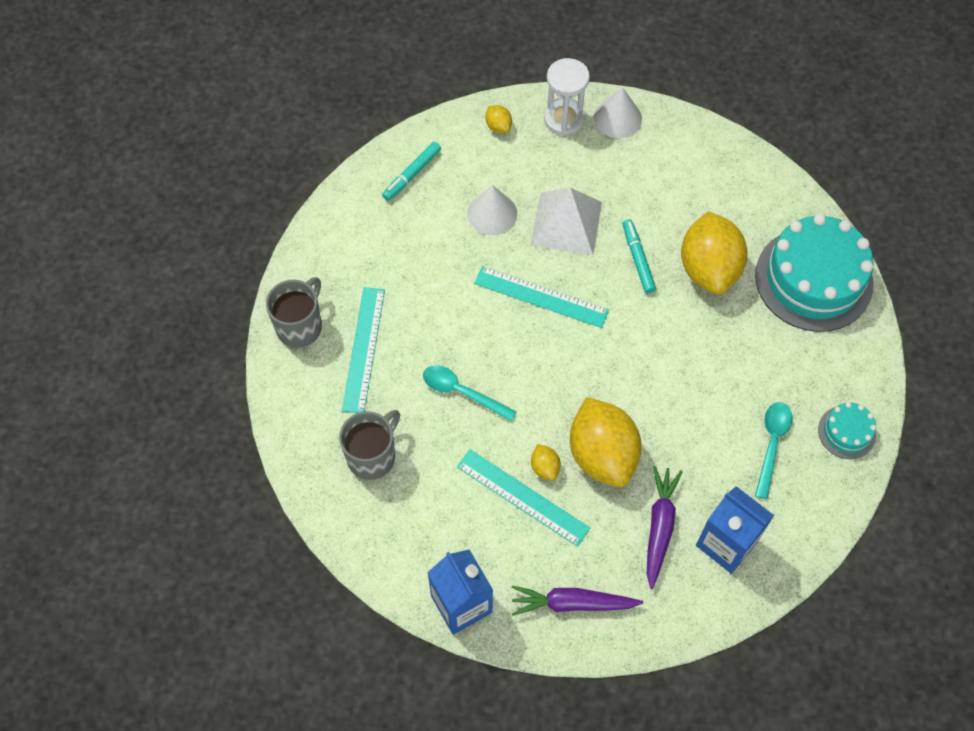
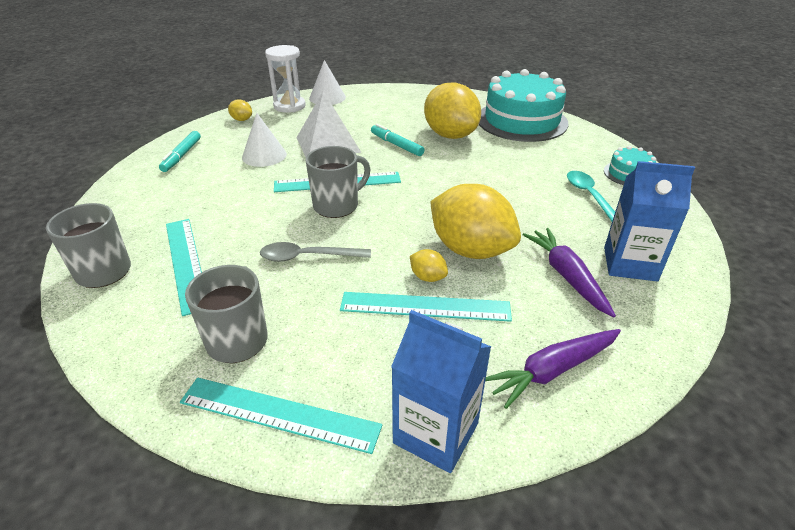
camera: 30 degrees left, 25 degrees down
(373, 535) = (279, 414): none -> turquoise ruler
(462, 392) = (308, 257): turquoise spoon -> grey spoon
(521, 334) = (337, 206): none -> grey mug

